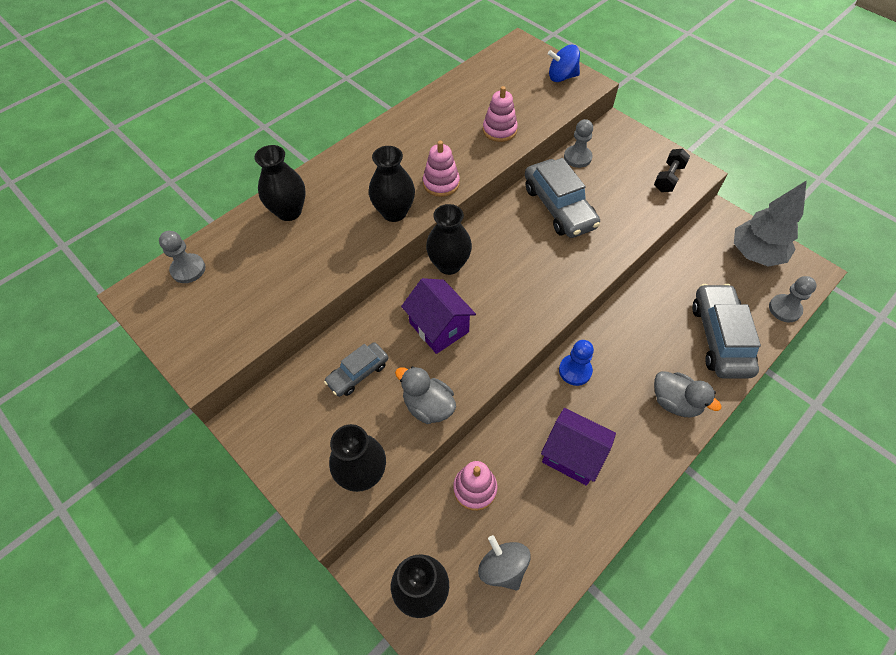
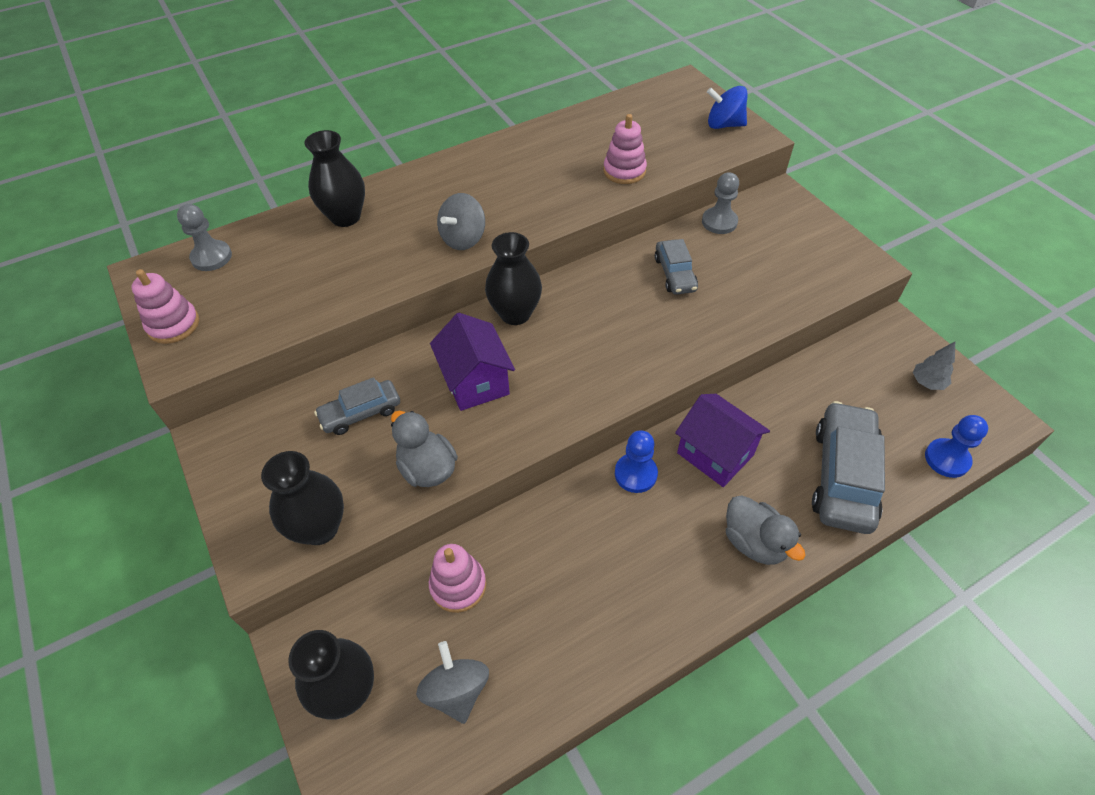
camera: 15 degrees right, 5 degrees down
(394, 212) = (463, 239): black vase -> grey spinning top
(441, 183) = (531, 217): pink stacking toy -> pink stacking toy (173, 325)
(559, 207) = (675, 274): grey car -> grey car, size x0.58
(572, 455) = (595, 575): purple house -> purple house (715, 454)
(668, 178) = (829, 265): black dumbbell -> none
(755, 254) = (927, 382): grey tree -> grey tree, size x0.46
(784, 309) = (947, 459): grey pawn -> blue pawn

